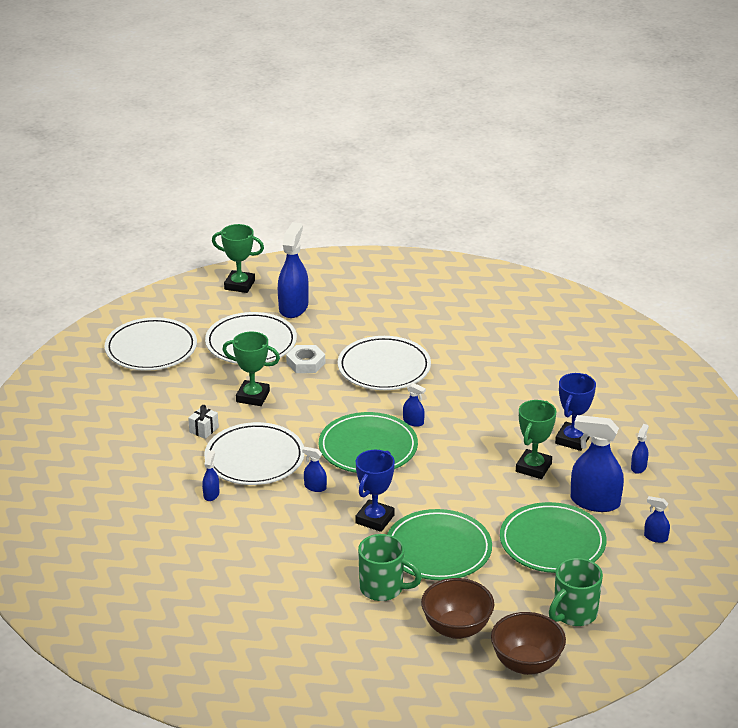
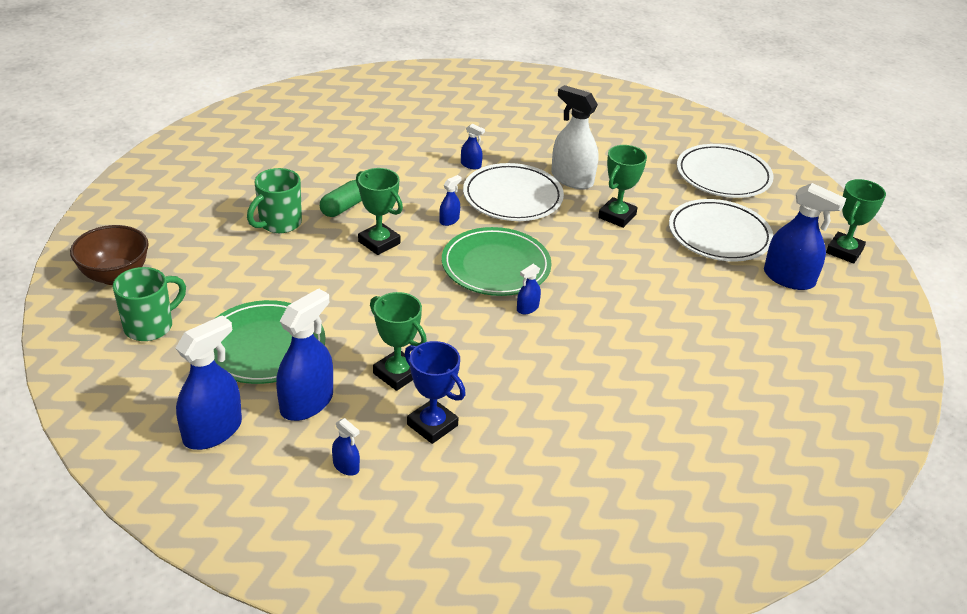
camera: 105 degrees right, 5 degrees up
(204, 430) = (572, 179): white gift -> white spray bottle
(306, 363) = (669, 262): white nut -> none
(333, 556) = (343, 208): none -> green capsule
(374, 519) = (379, 242): blue trophy -> green trophy
(384, 368) = (642, 314): white plate -> none
(438, 549) = (308, 268): green plate -> none
(456, 628) = (194, 249): brown bowl -> none
(574, 614) = (150, 326): green mug -> green mug turned 75 degrees clockwise
(655, 537) = (212, 431): blue spray bottle -> blue spray bottle, size x2.12

